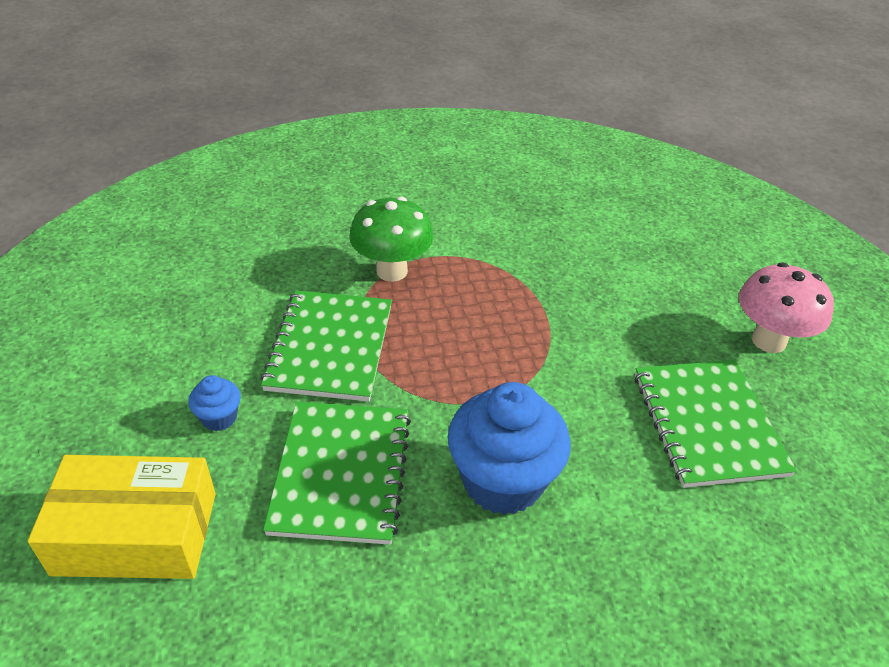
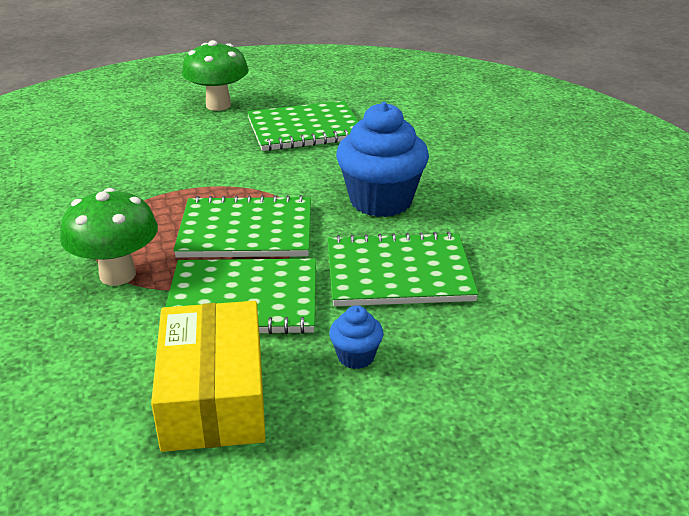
camera: 95 degrees left, 10 degrees down
(136, 533) = (507, 378): yellow box -> yellow box (214, 395)
(451, 354) = (246, 231): none -> green notebook
(768, 341) = (218, 105): pink mushroom -> green mushroom

